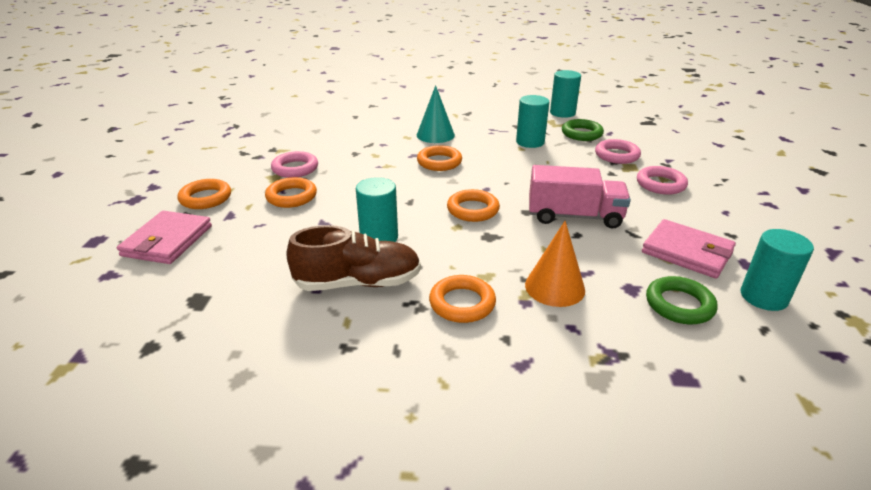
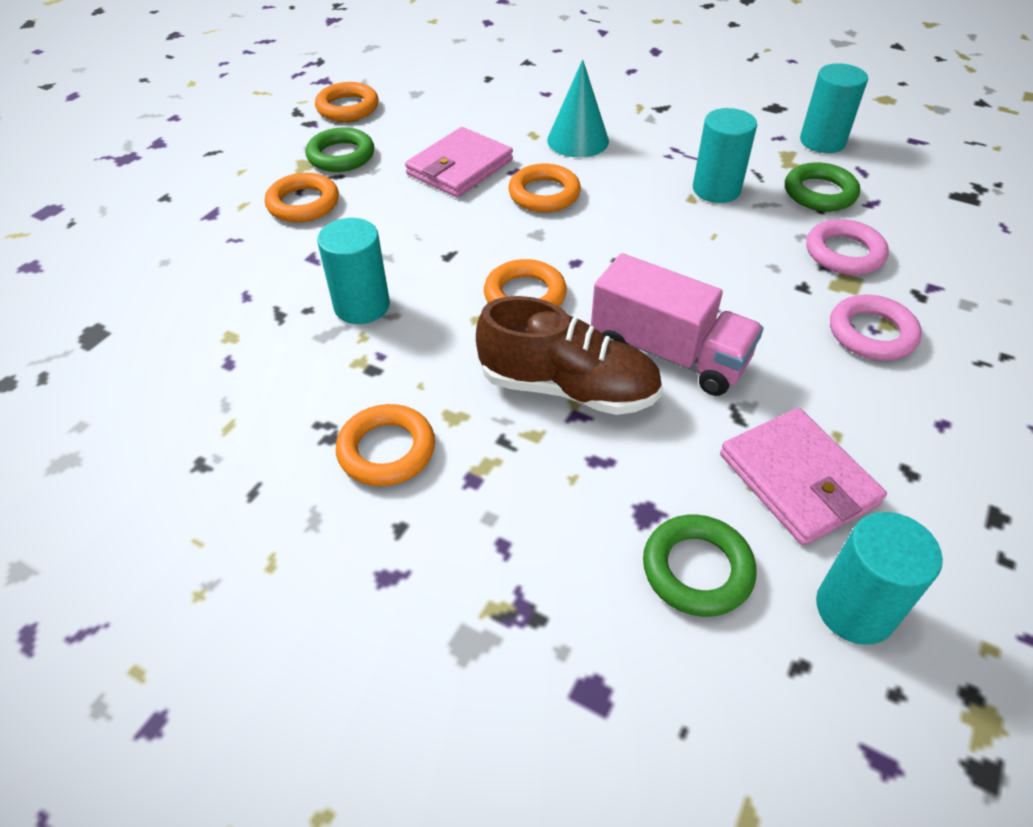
camera: 25 degrees right, 15 degrees up
(167, 241) = (118, 234): pink wallet -> pink wallet (459, 167)
(205, 198) = (202, 178): orange ring -> orange ring (348, 107)
(295, 168) = (341, 156): pink ring -> green ring
(358, 283) = (283, 371): brown shoe -> brown shoe (568, 388)
(554, 287) = (533, 469): orange cone -> none

